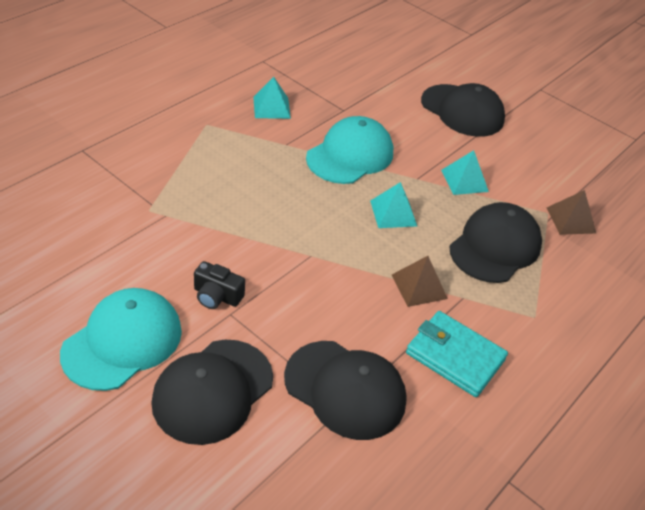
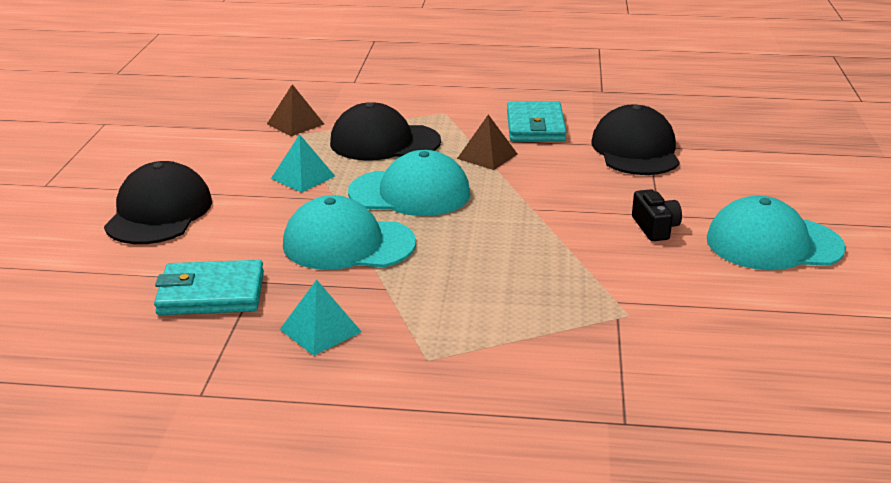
camera: 120 degrees left, 15 degrees down
(213, 391) = (732, 190): black cap -> none
(346, 93) = (211, 293): none -> turquoise wallet
(393, 213) = (410, 193): turquoise pyramid -> turquoise cap

